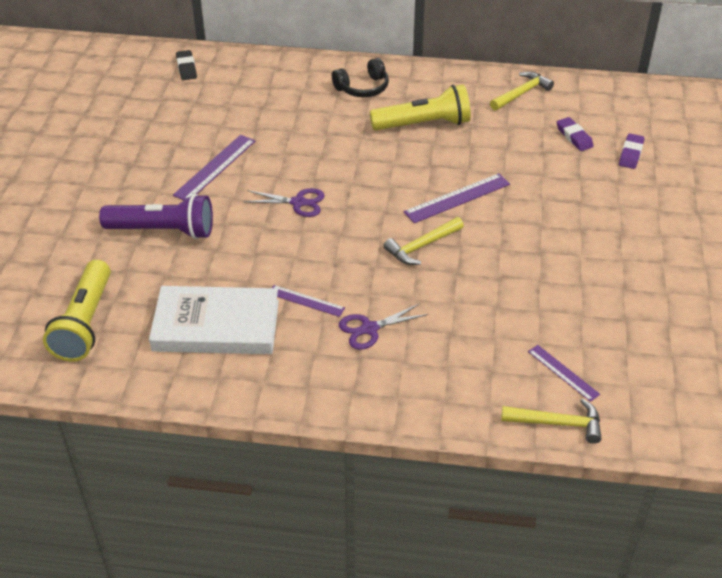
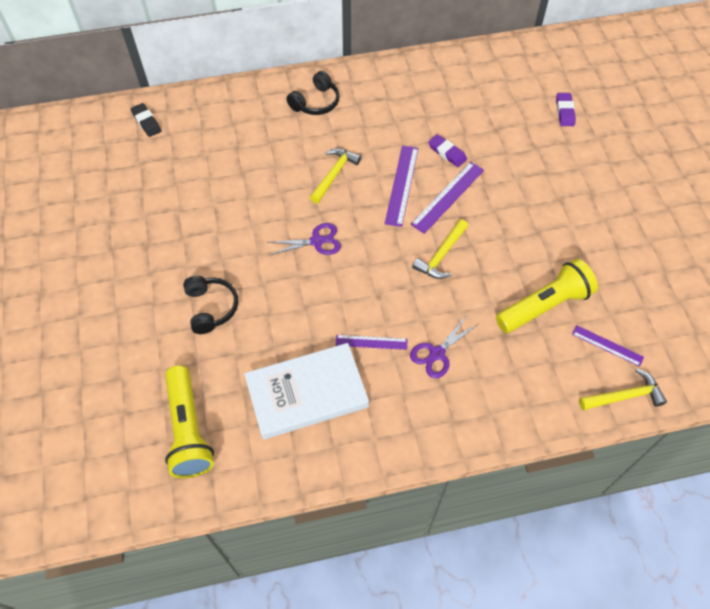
camera: 20 degrees left, 15 degrees up
(163, 231) = (211, 308): purple flashlight -> black headphones
(215, 167) = (225, 225): purple ruler -> purple ruler (401, 185)
(423, 124) = (385, 127): yellow flashlight -> yellow flashlight (544, 306)
(522, 93) = (451, 72): yellow hammer -> yellow hammer (334, 174)
(574, 137) = (513, 107): purple eraser -> purple eraser (447, 153)

